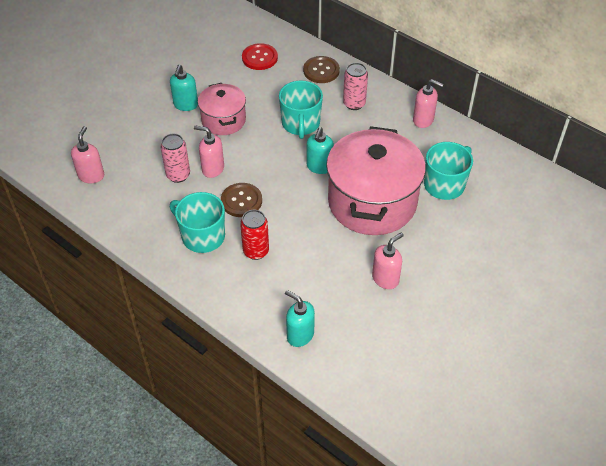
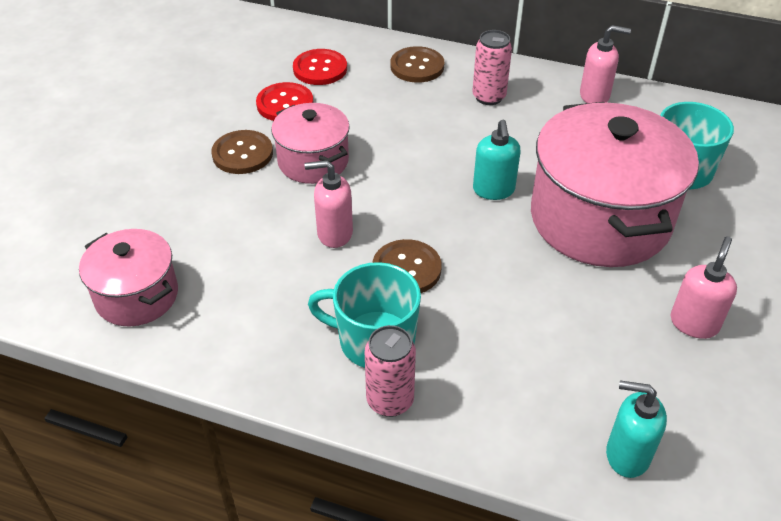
camera: 20 degrees left, 5 degrees down
(91, 176) = (137, 296): pink soap dispenser -> pink pot
(178, 175) = (284, 257): pink can -> pink can (390, 400)
(185, 105) = (242, 154): turquoise soap dispenser -> brown button
(226, 77) = (285, 104): none -> red button
(256, 251) = (474, 339): red can -> none
(300, 124) = (430, 139): turquoise mug -> none

